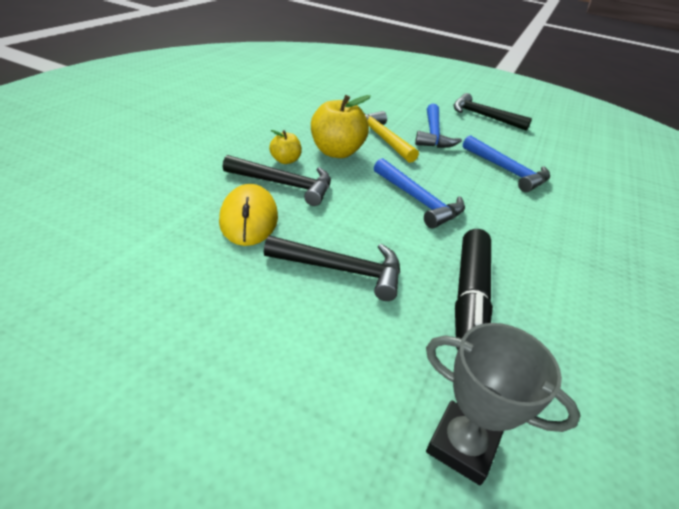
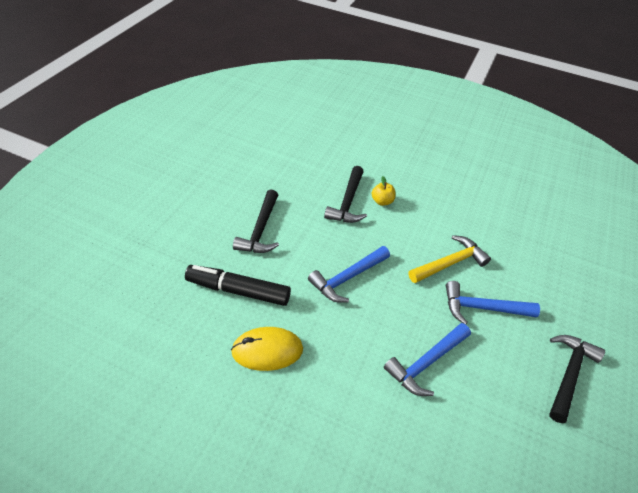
camera: 90 degrees right, 10 degrees up
(249, 219) = (304, 188): yellow mouse -> yellow mouse (267, 350)
(336, 152) = (408, 230): yellow apple -> none
(462, 445) = (142, 268): grey trophy -> none

